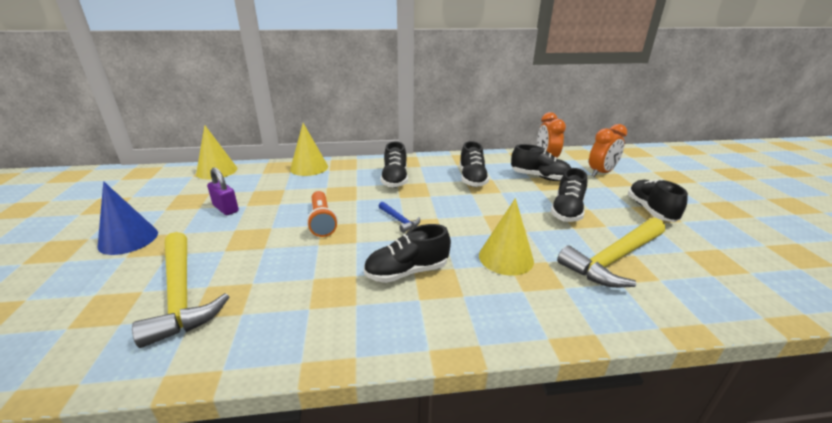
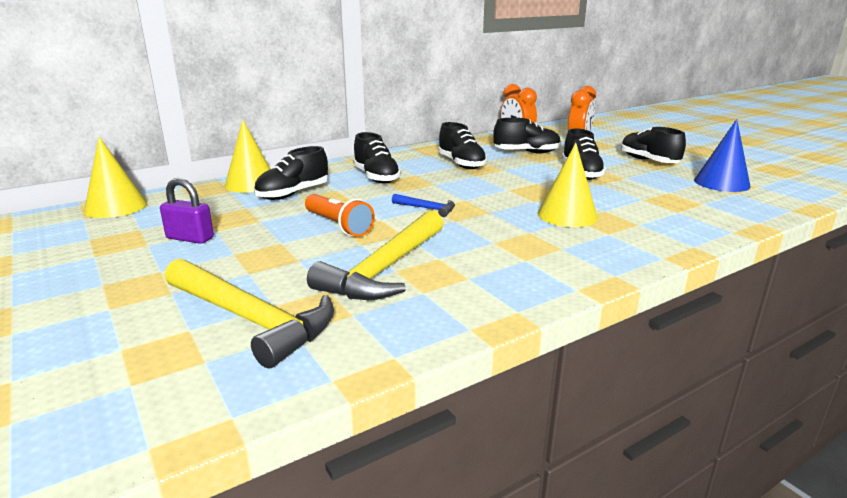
camera: 25 degrees left, 5 degrees down
(128, 239) = (84, 293): blue cone -> blue cone (721, 183)
(407, 272) = (488, 244): black shoe -> black shoe (293, 194)
(614, 259) = (656, 198): yellow hammer -> yellow hammer (385, 269)

